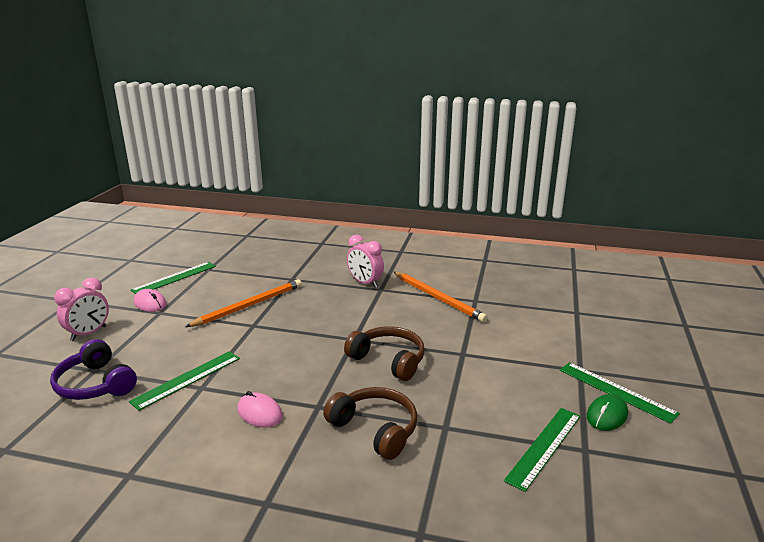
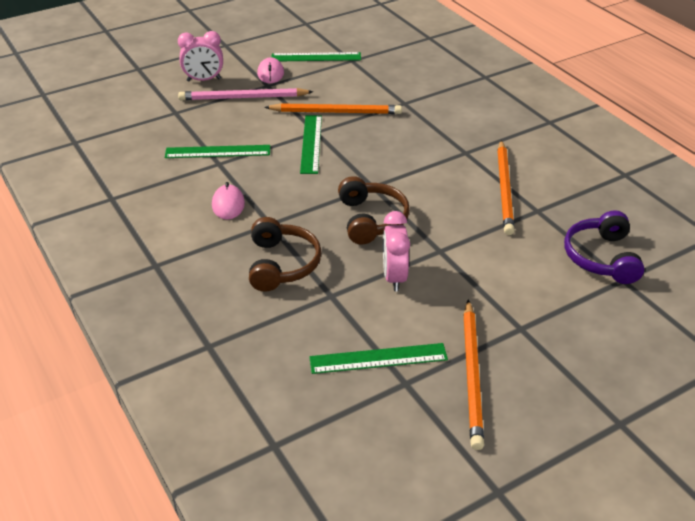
camera: 45 degrees right, 15 degrees up
(95, 384) = (164, 124): purple headphones -> purple headphones (601, 257)
(150, 330) = (243, 98): none -> pink pencil
(365, 283) = (461, 139): pink clock -> pink clock (394, 277)
(607, 415) = (472, 375): green mouse -> orange pencil
(616, 391) = (519, 365): green ruler -> green ruler (311, 143)

